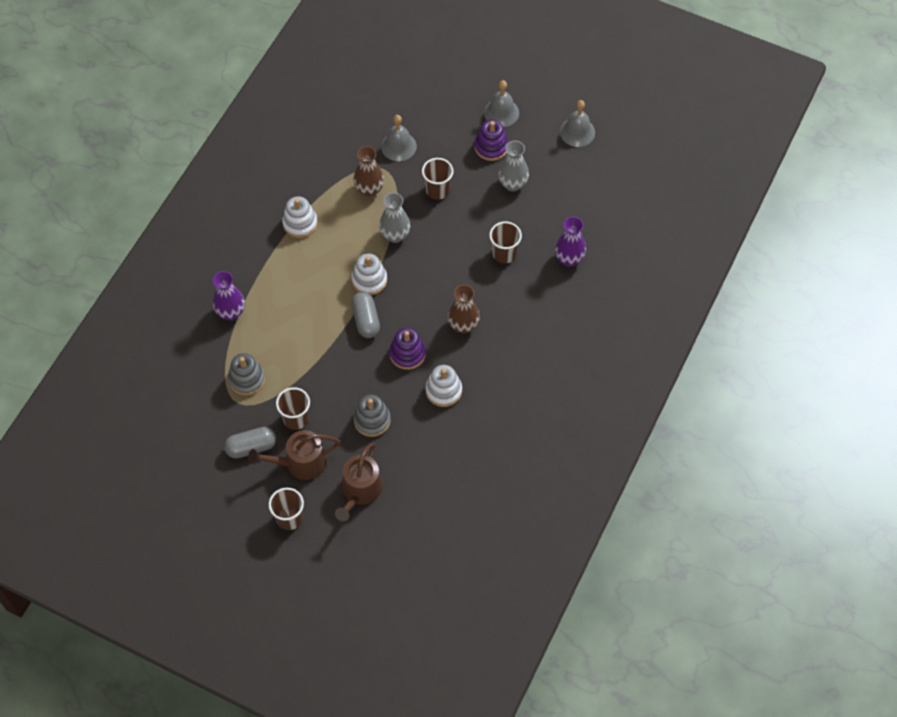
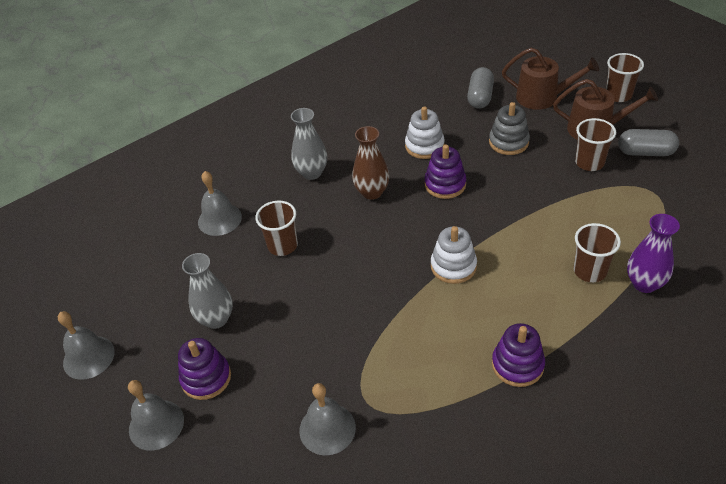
camera: 150 degrees left, 15 degrees down
(247, 379) = (638, 210): grey stacking toy -> none
(300, 223) = (517, 365): white stacking toy -> purple stacking toy
(360, 491) = (542, 97): brown watering can -> brown watering can turned 60 degrees clockwise
(366, 320) = (476, 227): grey capsule -> grey capsule (480, 97)
(369, 189) = (401, 378): brown vase -> none
(395, 235) = (396, 307): grey vase -> grey vase (312, 173)
(437, 190) = (311, 345): brown cup -> brown cup (590, 271)
(569, 259) = (219, 219): purple vase -> grey bell

